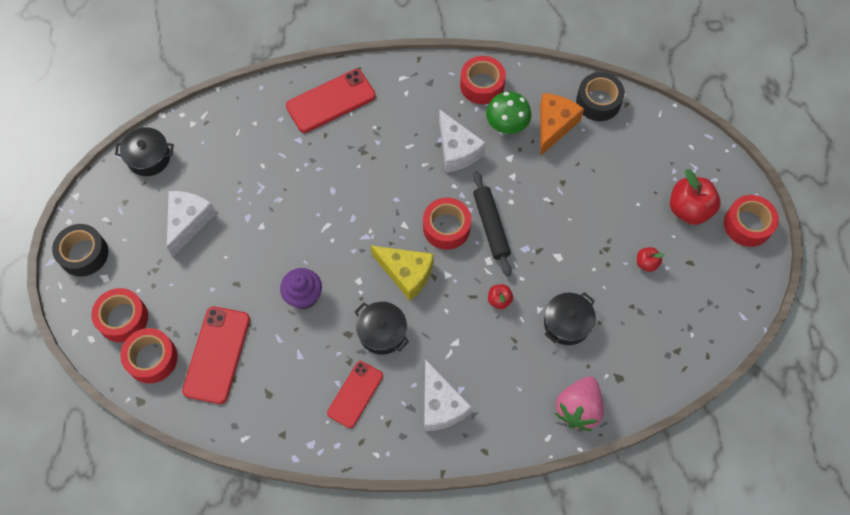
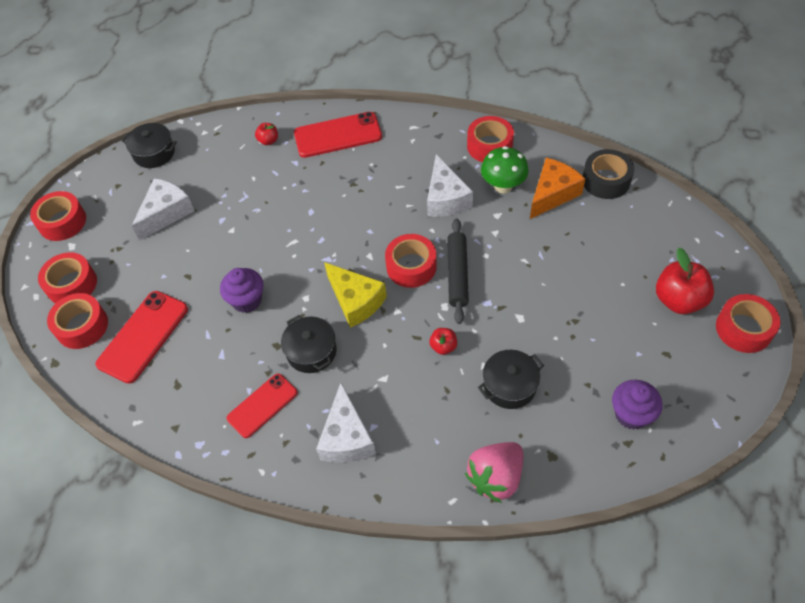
camera: 20 degrees right, 10 degrees down
(84, 254) = (62, 222): black tape -> red tape
(646, 263) = (616, 344): red apple -> red apple (268, 141)
(674, 325) = (631, 414): none -> purple cupcake

